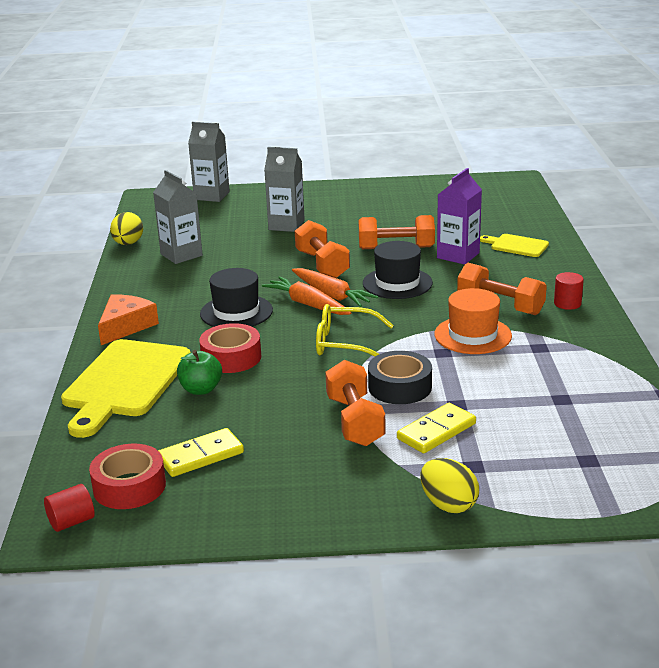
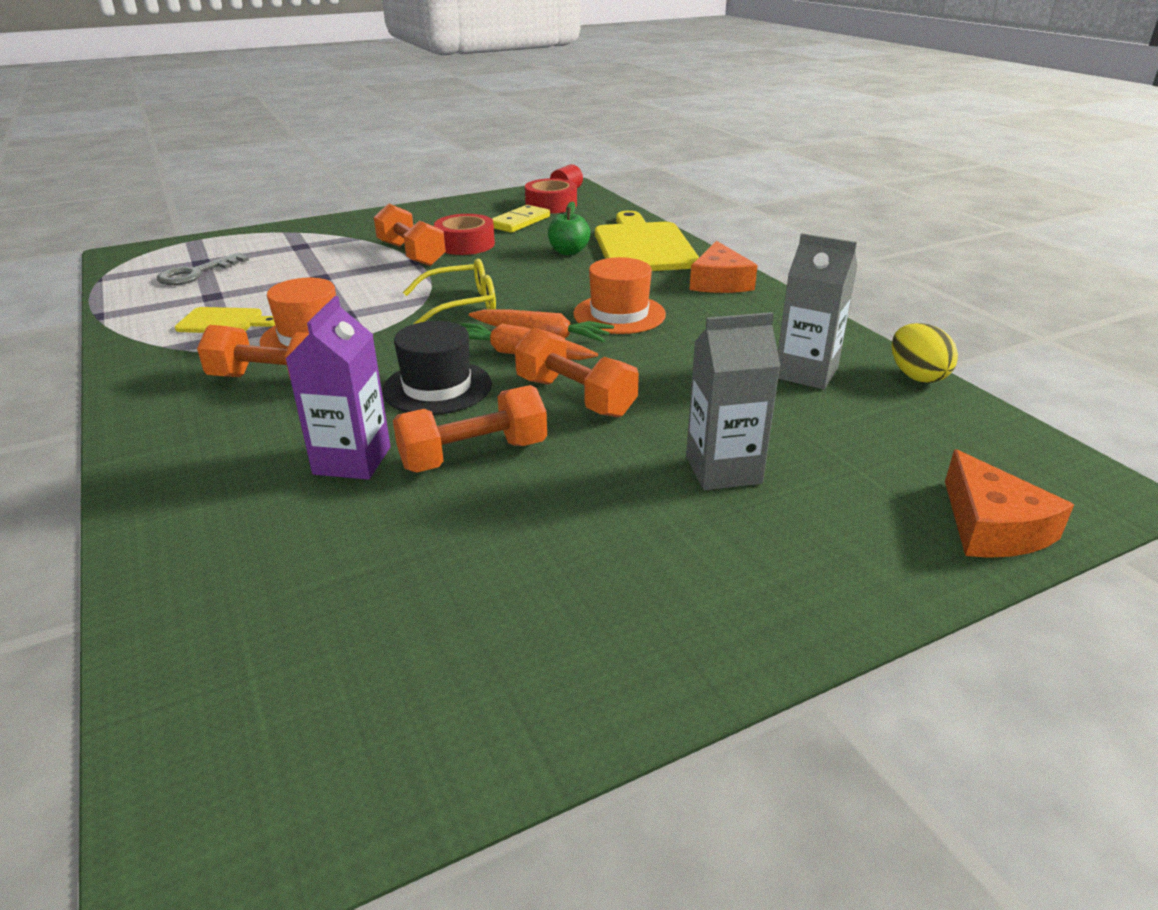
camera: 155 degrees right, 5 degrees up
(211, 196) = (991, 526): grey carton -> orange cheese
(231, 357) = (570, 276): red tape -> red tape (465, 244)
(236, 312) = (619, 314): black hat -> orange hat
(400, 387) = (381, 280): black tape -> none
(436, 431) = (336, 259): yellow domino -> none
(448, 504) = (317, 228): yellow egg -> none
(516, 245) = (235, 510): yellow cutting board -> yellow cutting board (224, 321)
(567, 303) = (168, 401): red cylinder -> none
(587, 438) = (196, 273): none -> grey key

